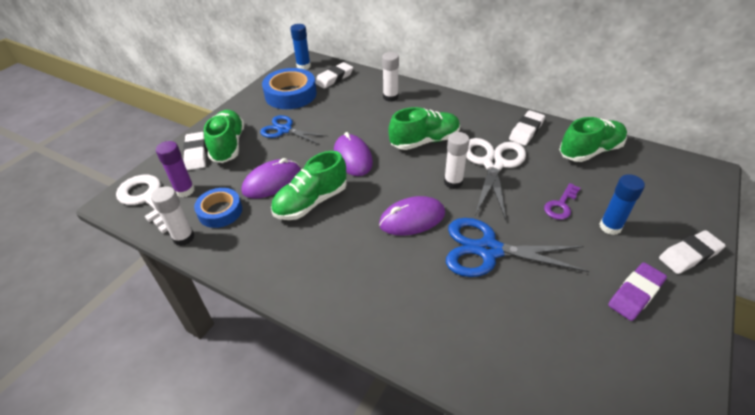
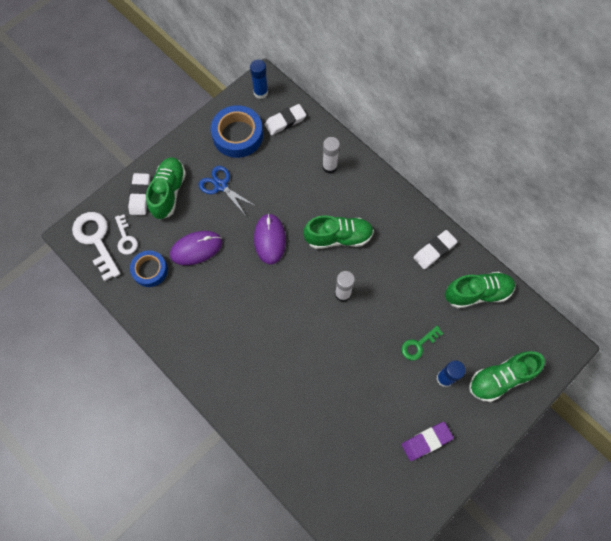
camera: 15 degrees right, 25 degrees up
(183, 237) = (119, 289): white glue stick -> none
(185, 190) = (126, 238): purple glue stick -> white key
(311, 202) = (222, 281): green shoe -> green shoe (500, 378)
(412, 218) = (295, 323): purple mouse -> none
(488, 250) = (340, 371): blue scissors -> none
(493, 164) = (385, 283): white scissors -> none
(561, 205) = (418, 345): purple key -> green key
(689, 255) = (488, 422): white eraser -> none

